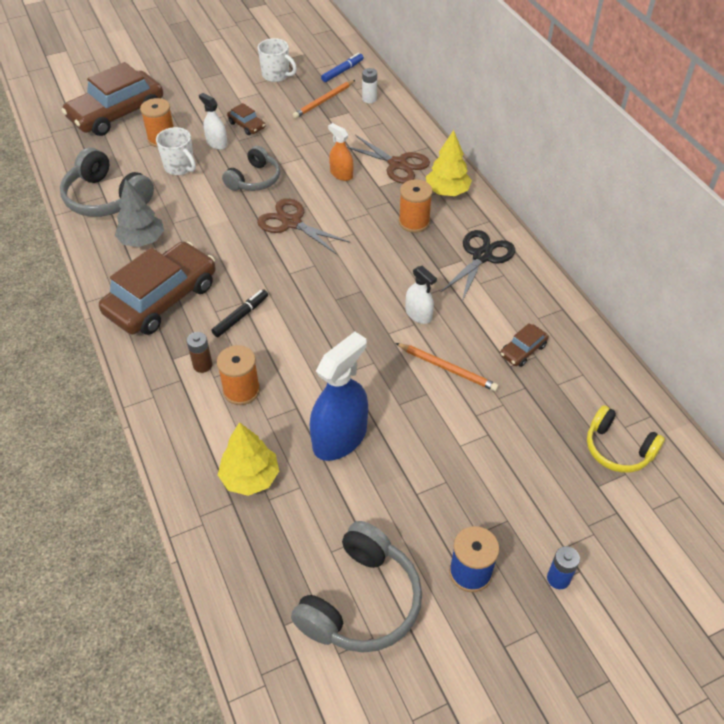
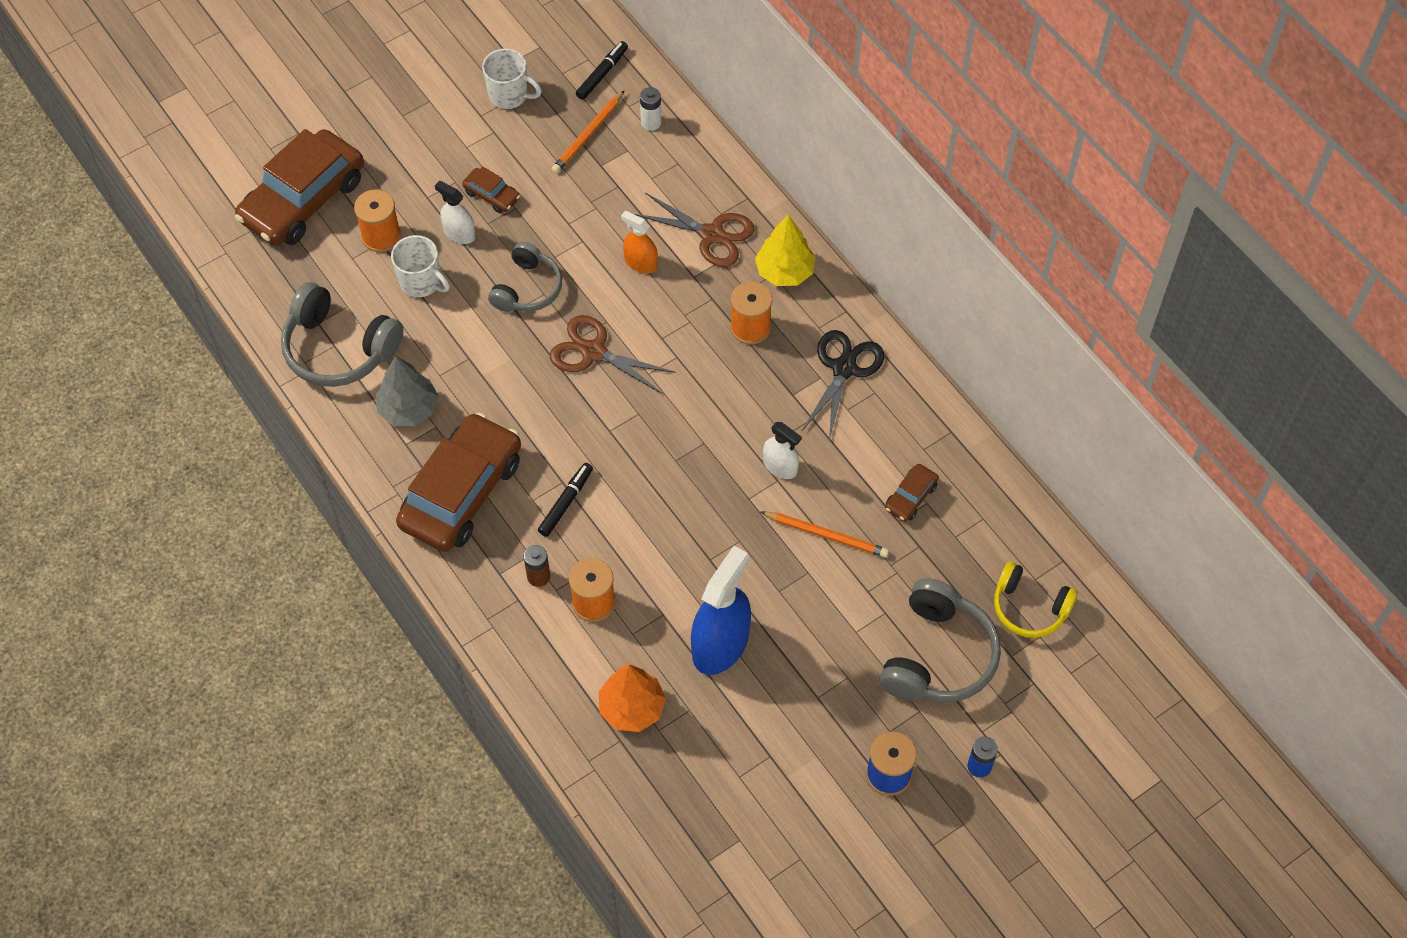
camera: 10 degrees left, 10 degrees up
(250, 477) = (632, 708): yellow tree -> orange tree
(342, 71) = (602, 74): blue marker -> black marker
(361, 601) = (782, 824): grey headphones -> grey headphones (938, 656)

